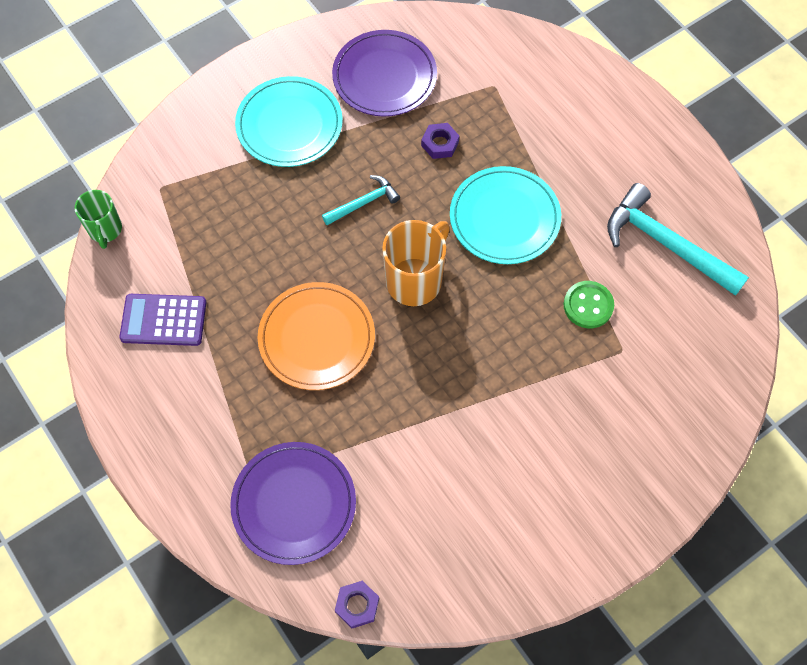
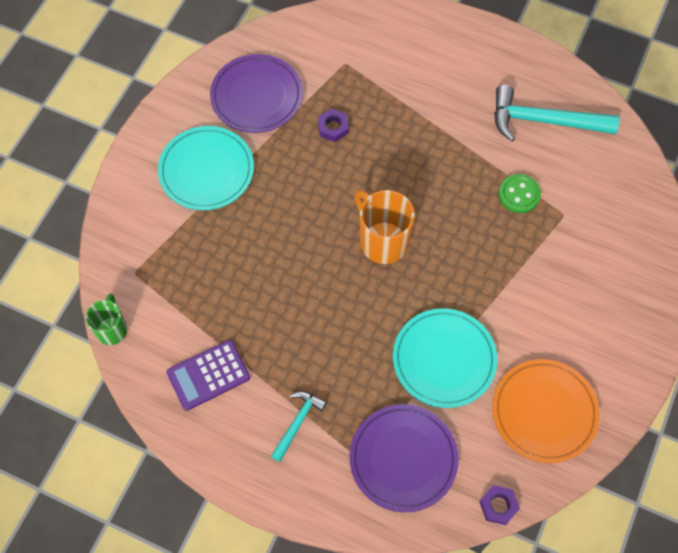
camera: 30 degrees left, 0 degrees up
(105, 230) = (112, 329): green mug -> green mug turned 135 degrees counterclockwise
(317, 338) = (337, 324): orange plate -> orange plate (544, 412)
(363, 202) = (305, 202): turquoise hammer -> turquoise hammer (297, 422)
(415, 280) = (382, 241): orange mug -> orange mug turned 45 degrees counterclockwise
(504, 218) = (417, 160): turquoise plate -> turquoise plate (444, 359)

